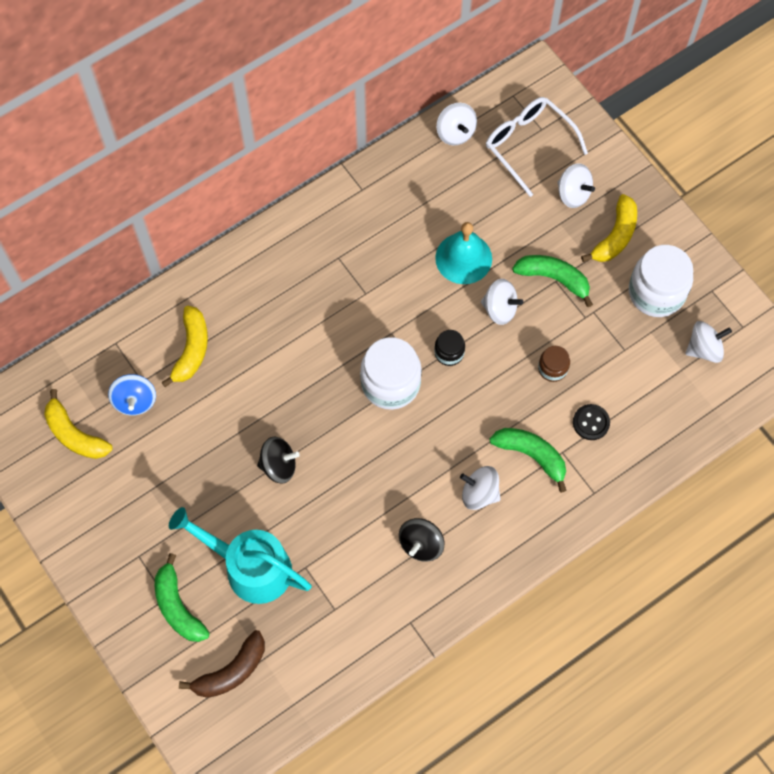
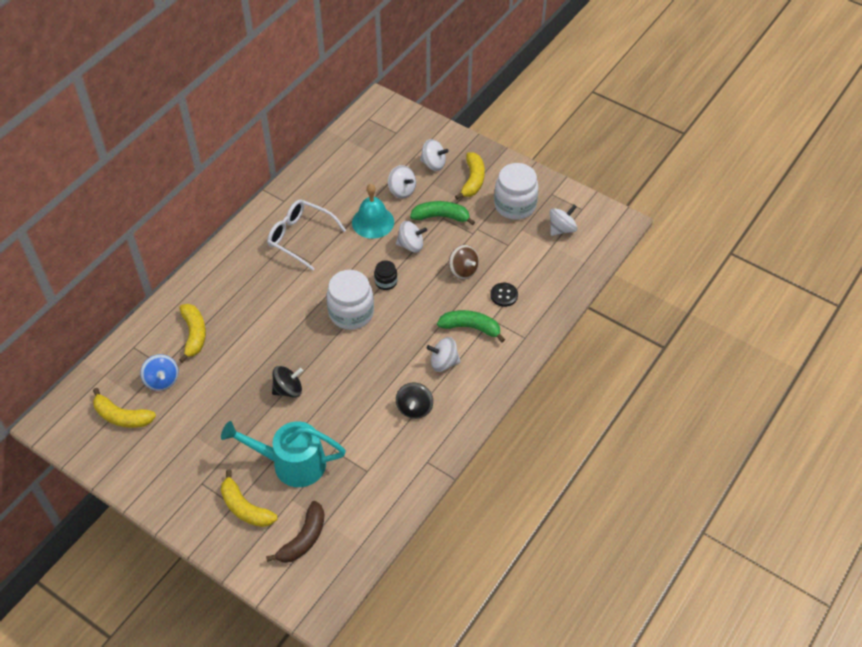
camera: 20 degrees left, 15 degrees down
(178, 606) = (245, 508): green banana -> yellow banana
(455, 133) = (337, 150): white spinning top -> white spinning top (402, 190)
(528, 145) = (390, 144): white glasses -> white glasses (300, 237)
(552, 368) = (463, 270): brown jar -> brown spinning top

